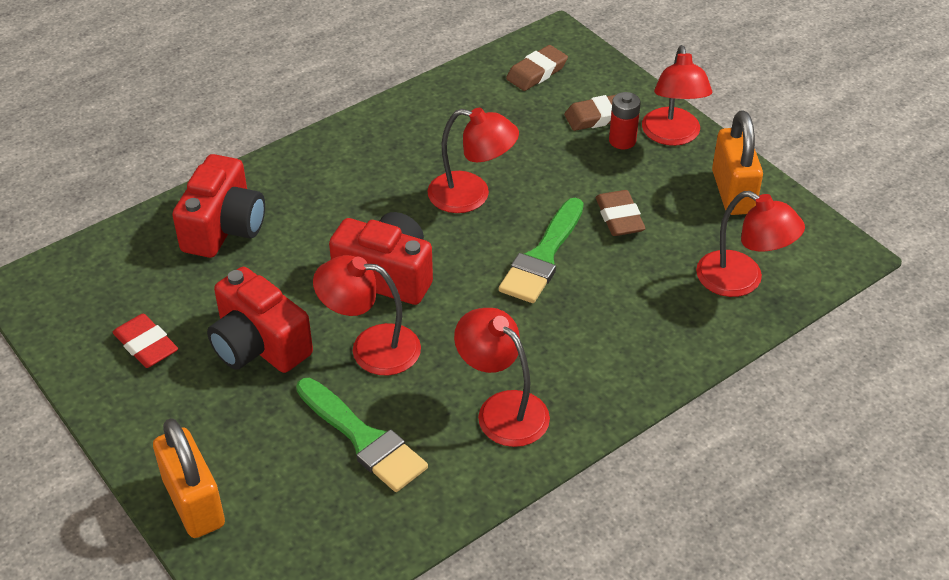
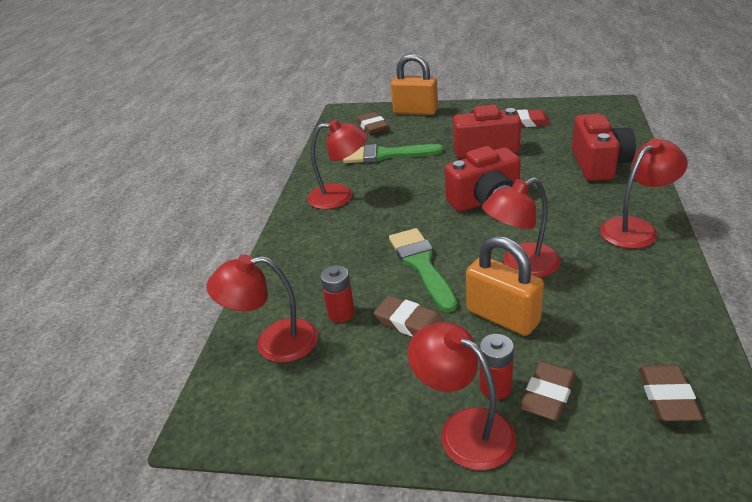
camera: 140 degrees right, 10 degrees down
(224, 228) = (599, 164): red camera -> red camera turned 150 degrees counterclockwise
(290, 523) = (372, 127): none -> brown eraser
(371, 347) = (437, 176): red lamp -> red lamp (636, 228)
(661, 265) = (341, 313): none -> red battery
(732, 192) = (350, 412): orange padlock -> orange padlock (503, 316)

